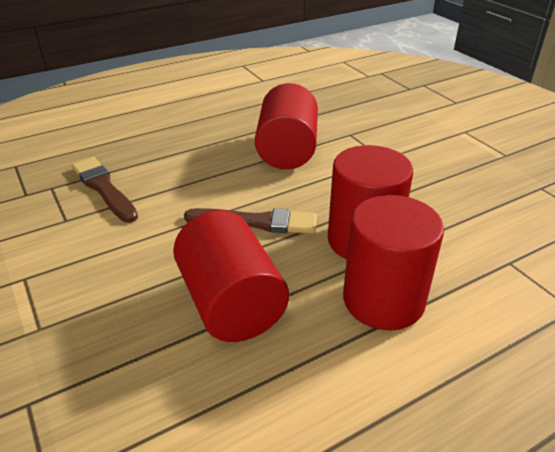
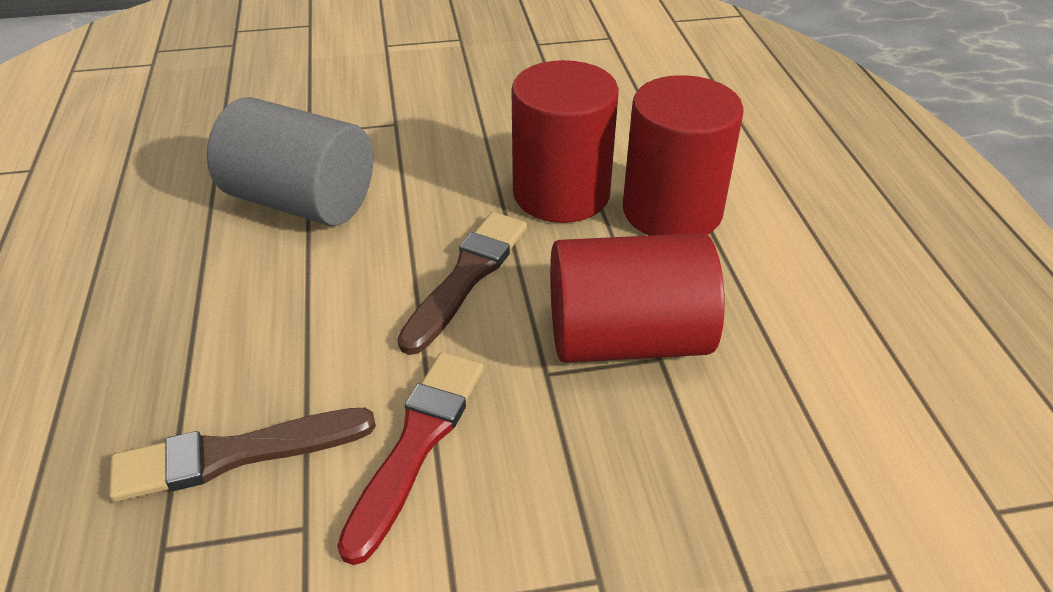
camera: 70 degrees left, 5 degrees up
(121, 239) = (416, 444): none -> red brush
(287, 150) = (301, 201): red cylinder -> grey cylinder

